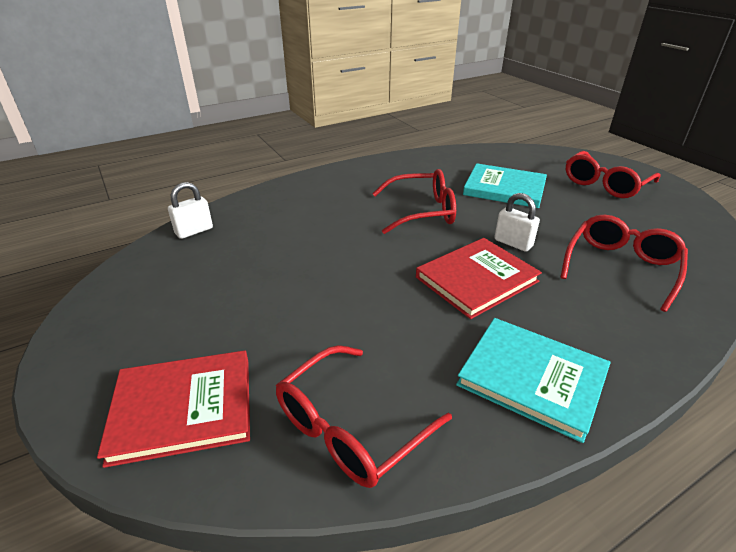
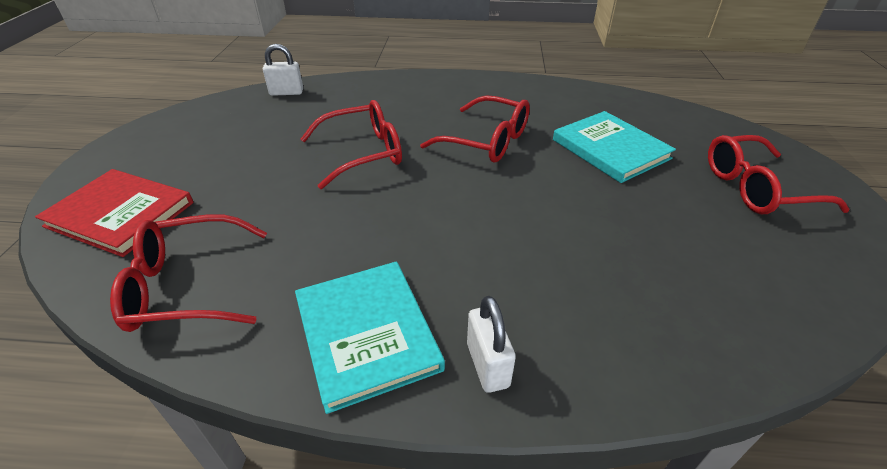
camera: 35 degrees right, 5 degrees up
(476, 279) = (447, 223): red book -> none
(513, 243) = (536, 206): white padlock -> white padlock (487, 365)
(621, 267) = (628, 284): red glasses -> red glasses (363, 153)

